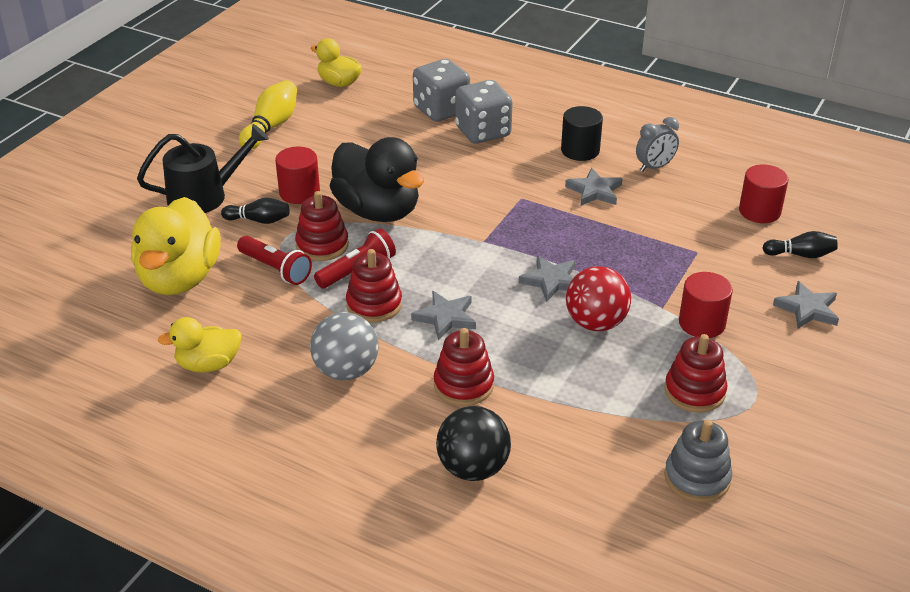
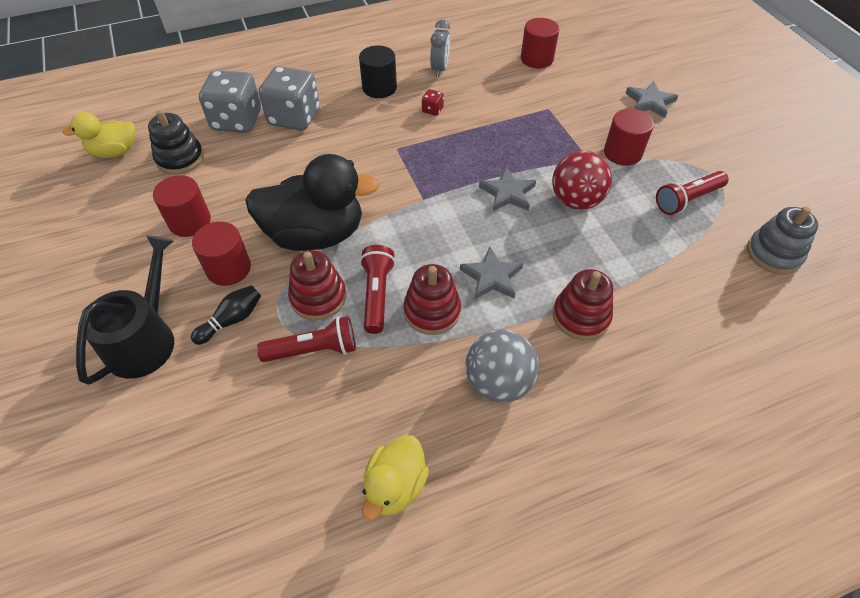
camera: 50 degrees left, 15 degrees up
(179, 278) = (244, 434): yellow duck -> none
(271, 127) = (111, 230): yellow bowling pin -> none
(319, 152) = (190, 221): none -> red cylinder
(370, 111) = (180, 158): none -> black stacking toy
(473, 468) = (681, 371): black ball -> none
(594, 191) = (432, 110): grey star -> red dice
(694, 391) = (687, 200): red stacking toy -> red flashlight
(801, 255) = (596, 71): black bowling pin -> none

